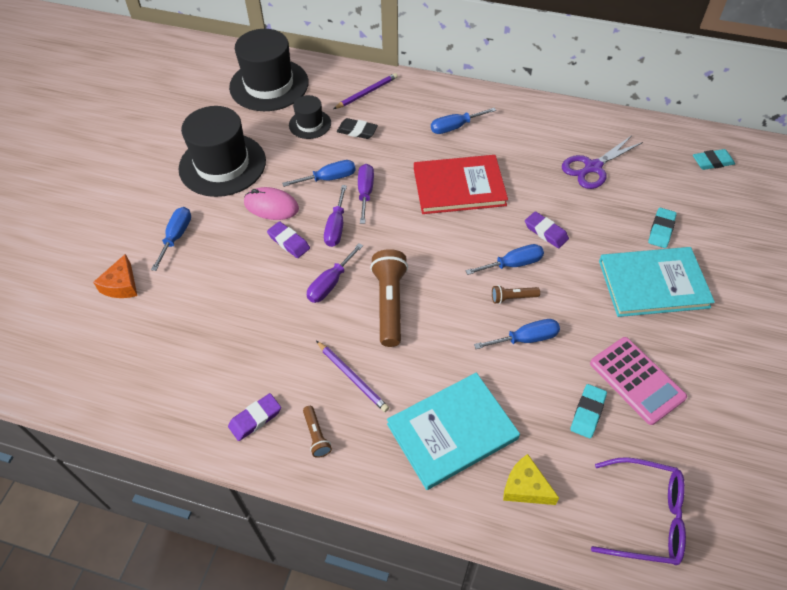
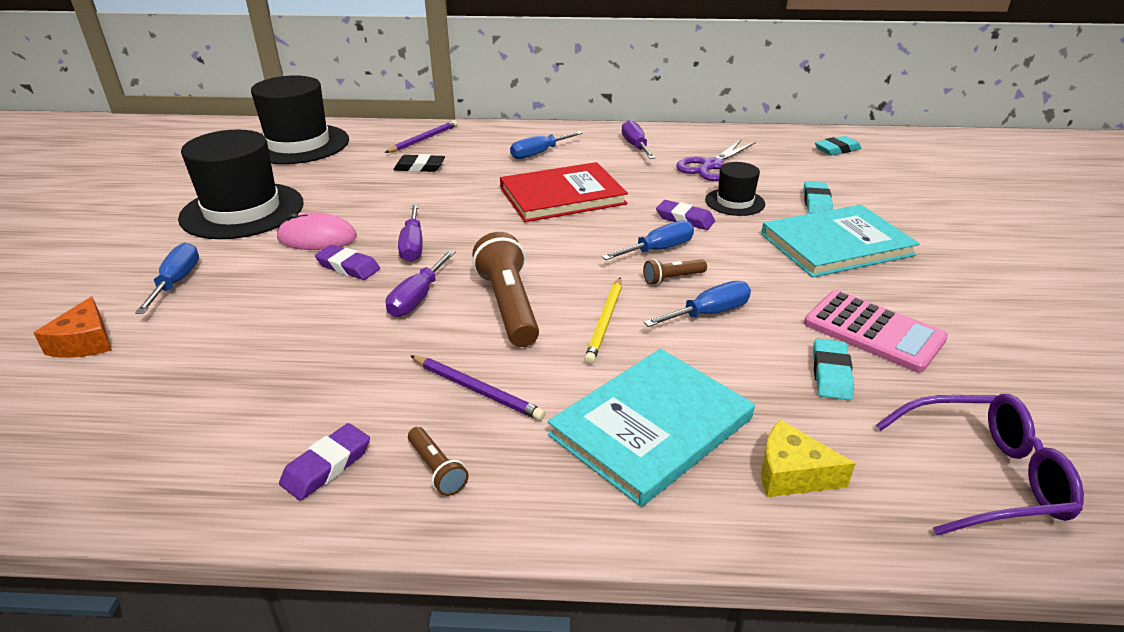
camera: 15 degrees left, 20 degrees down
(310, 124) = (357, 168): black hat -> black hat (735, 202)
(329, 178) = (392, 207): blue screwdriver -> none
(365, 192) = (444, 213): purple screwdriver -> purple screwdriver (635, 146)
(451, 333) = (605, 322): none -> yellow pencil

